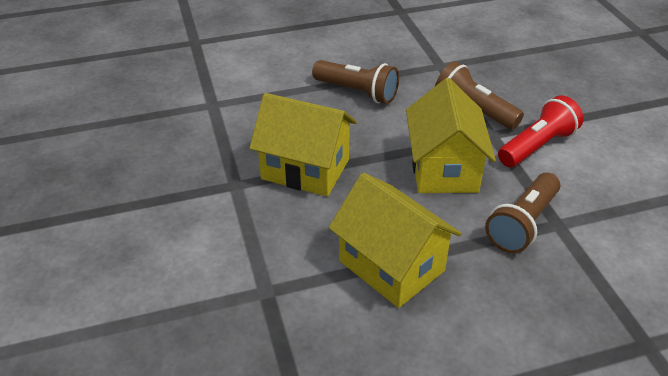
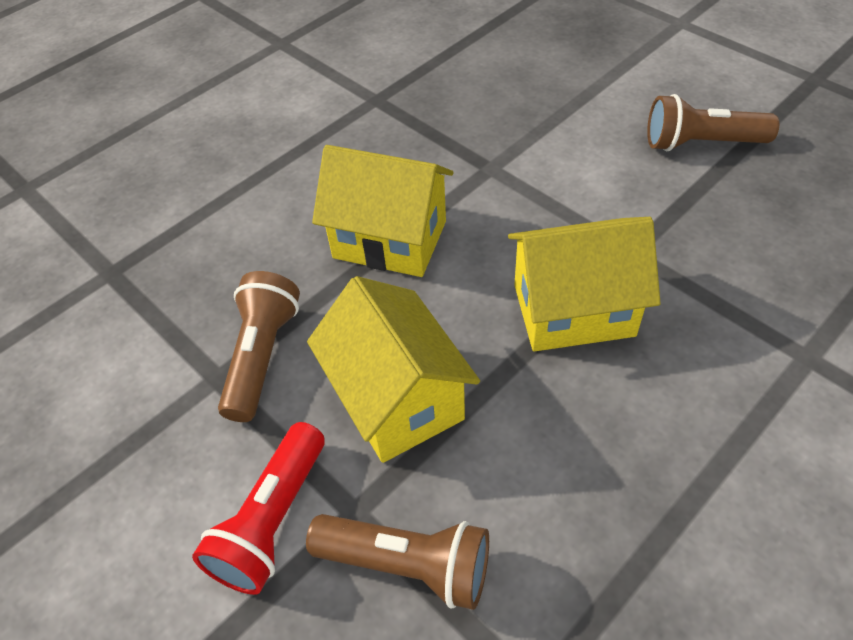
camera: 155 degrees right, 10 degrees up
(357, 92) = (630, 505): brown flashlight -> brown flashlight (701, 143)

